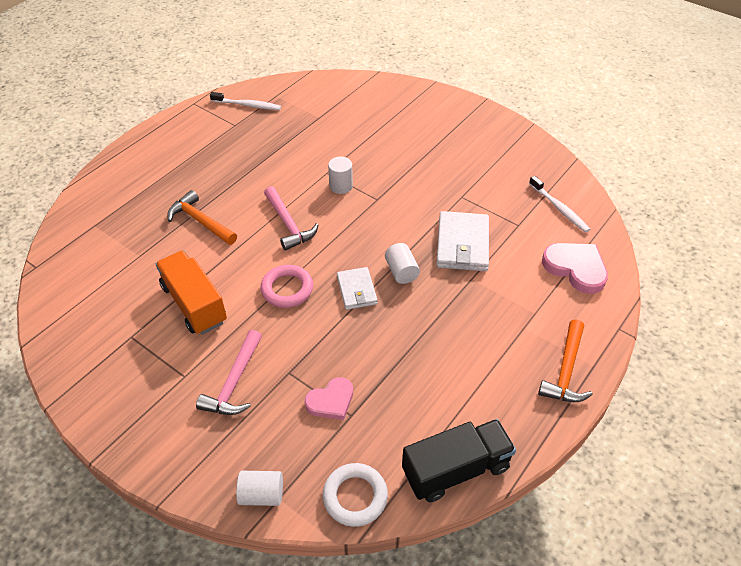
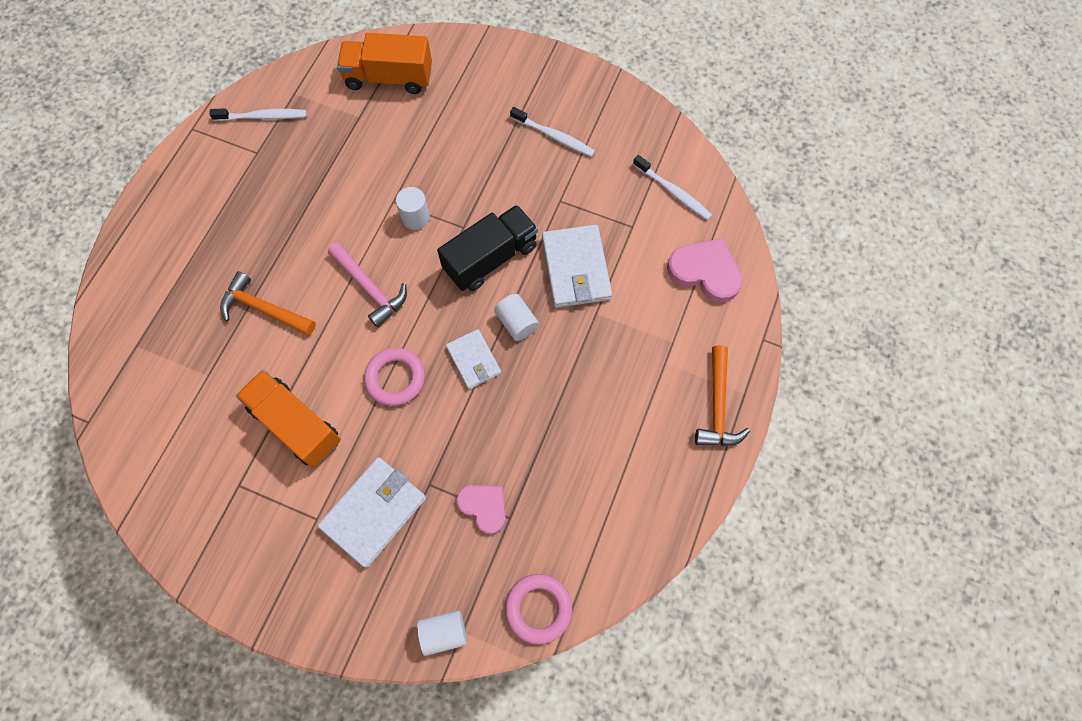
camera: 15 degrees left, 20 degrees up
(234, 382) = (374, 512): pink hammer -> white wallet
(331, 401) = (484, 507): pink heart -> pink heart turned 90 degrees counterclockwise
(350, 98) = (389, 78): none -> orange truck
(355, 497) = (538, 608): white ring -> pink ring
(456, 469) = (630, 551): black truck -> black truck (490, 258)
(468, 155) = (554, 136): none -> white toothbrush

